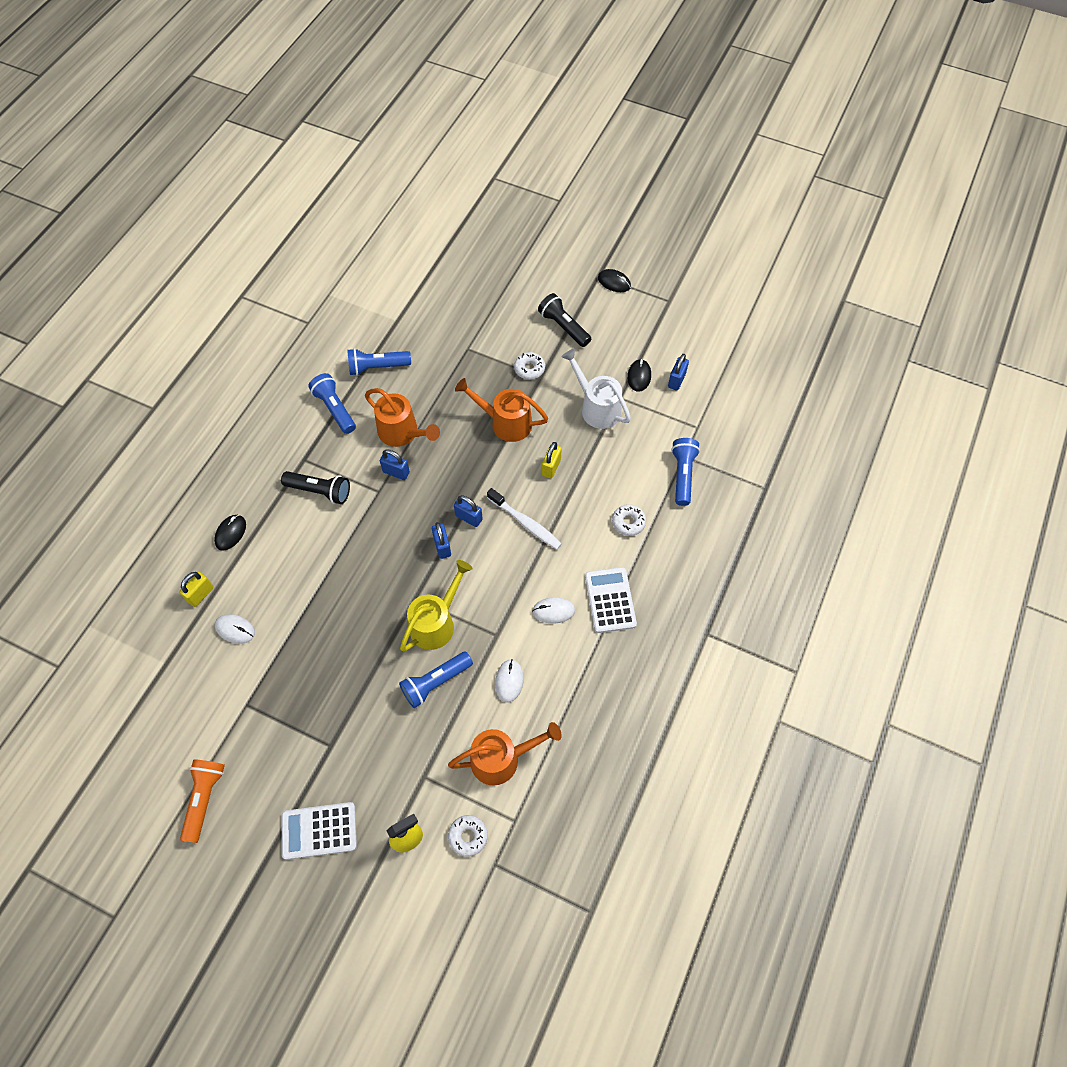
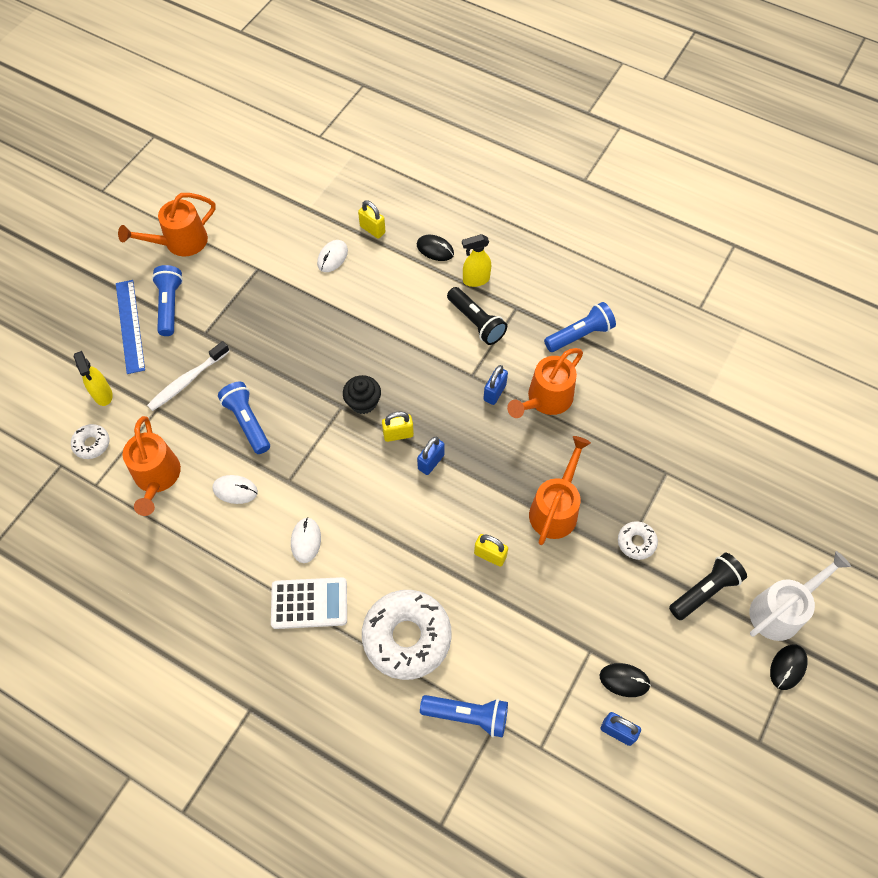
camera: 95 degrees right, 0 degrees up
(204, 799) = (179, 243): orange flashlight -> orange watering can
(270, 495) = (475, 280): none -> yellow spray bottle
(319, 831) = (130, 326): white calculator -> blue ruler
(320, 491) = (476, 322): black flashlight -> black flashlight turned 60 degrees counterclockwise
(377, 367) = (637, 376): blue flashlight -> blue flashlight (170, 305)
(410, 580) = (363, 402): none -> black cupcake
(436, 622) = (312, 425): yellow watering can -> none
(442, 546) = (398, 434): blue padlock -> yellow padlock
(526, 523) = (418, 521): white toothbrush -> white toothbrush (187, 381)
(596, 407) = (576, 618): white watering can -> white watering can (781, 610)
(628, 522) = (407, 637): white donut -> white donut, size x2.15

